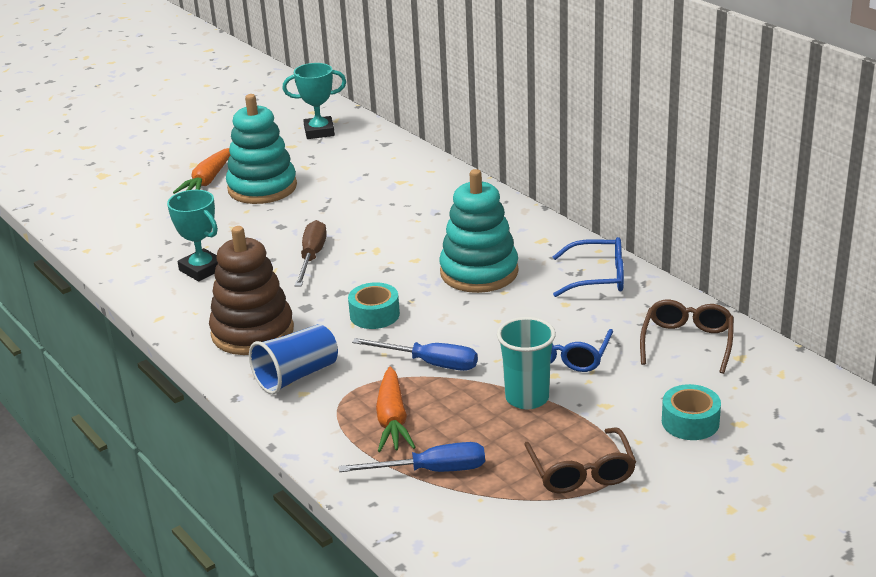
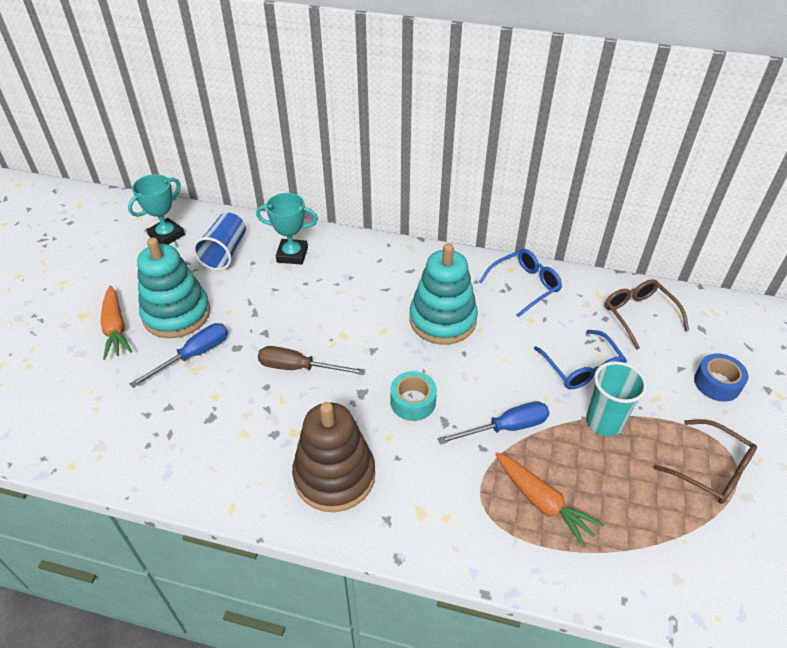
camera: 40 degrees left, 15 degrees up
(202, 269) = (214, 430): turquoise trophy -> turquoise trophy (292, 255)
(296, 376) = (422, 502): blue cup -> blue cup (224, 252)
(312, 257) = (299, 368): brown screwdriver -> brown screwdriver turned 45 degrees counterclockwise
(431, 471) = (624, 536): blue screwdriver -> blue screwdriver (194, 355)
(690, 422) = (717, 383): turquoise tape -> blue tape

